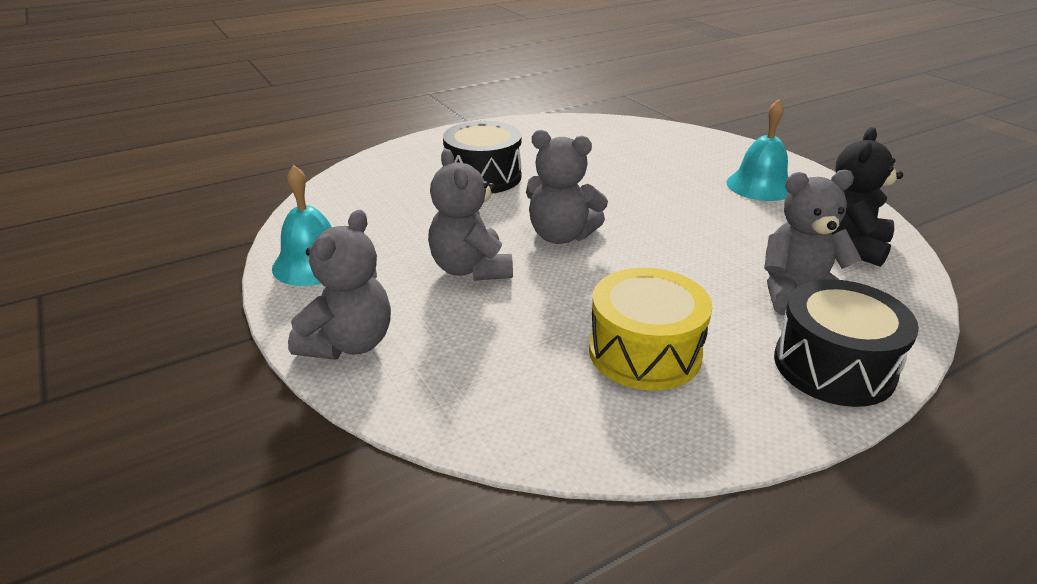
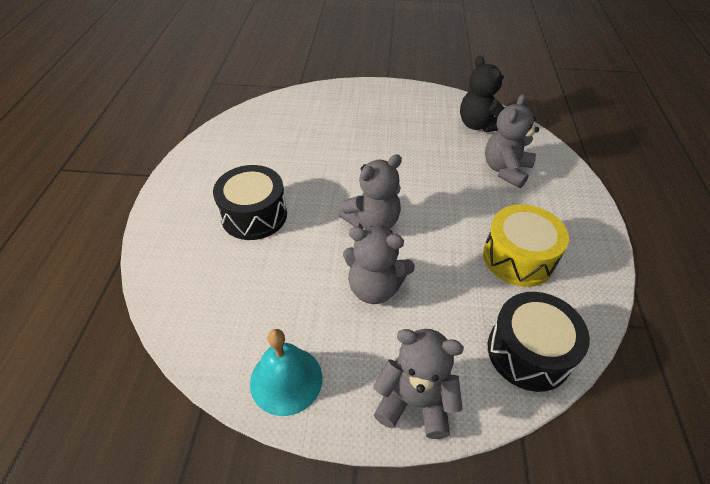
camera: 55 degrees left, 15 degrees up
(349, 343) = (415, 401): grey teddy bear -> grey teddy bear turned 45 degrees counterclockwise
(760, 185) = (394, 111): turquoise bell -> none
(833, 366) = (570, 199): black drum -> black drum (528, 352)

